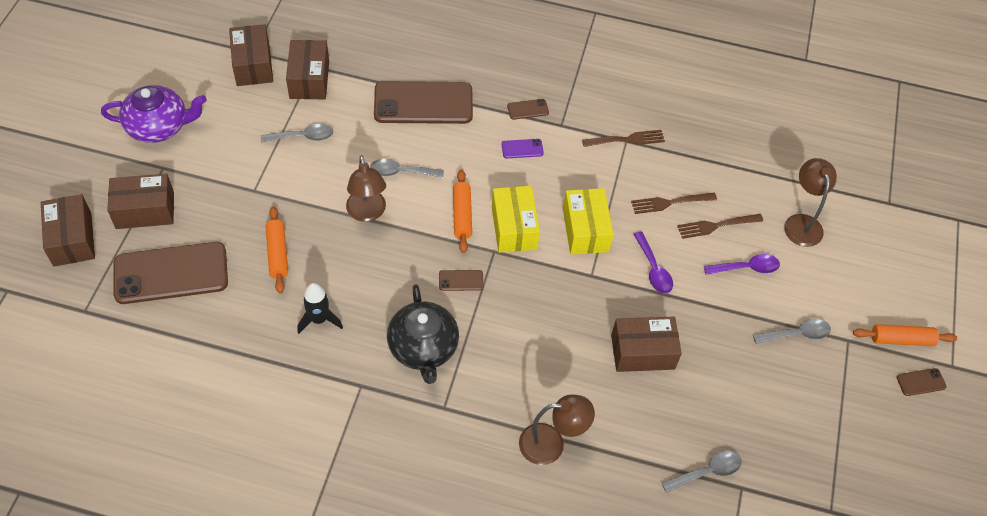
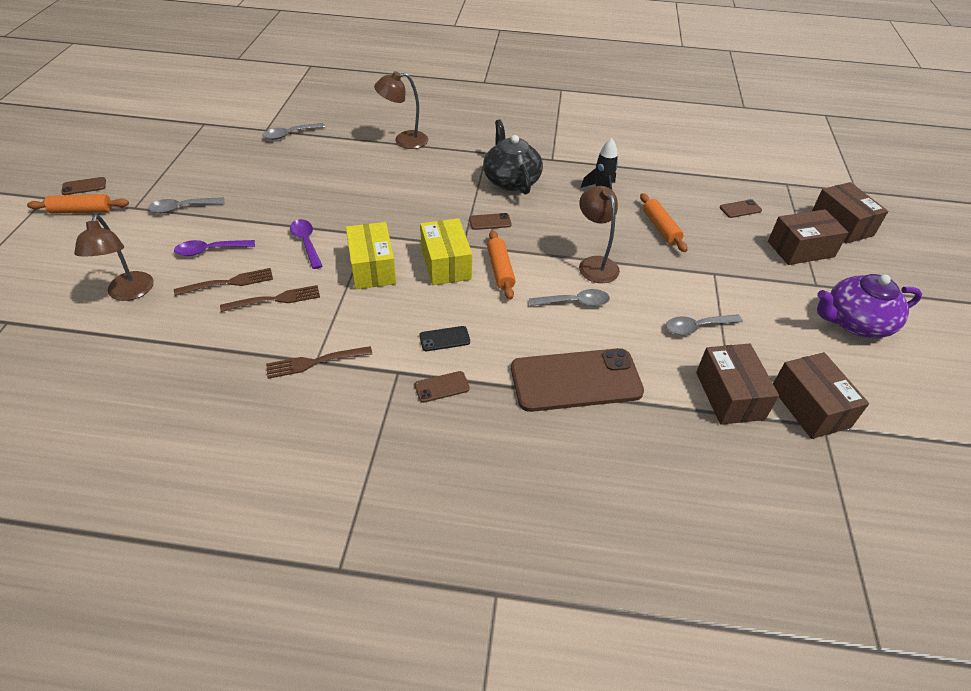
camera: 175 degrees right, 10 degrees down
(171, 273) = (740, 209): brown phone -> brown phone, size x0.41
(522, 149) = (444, 339): purple phone -> black phone
(642, 352) = (327, 189): brown box -> none

